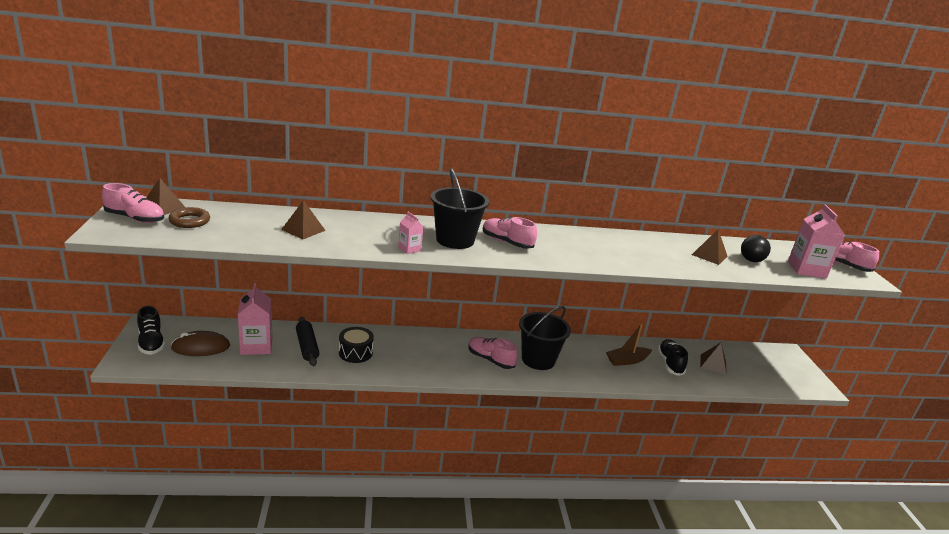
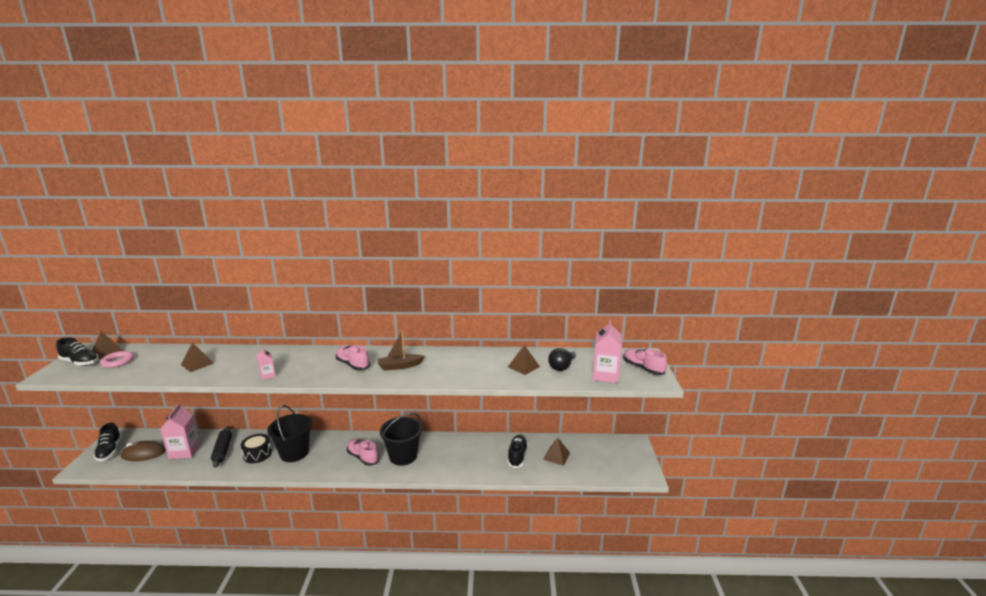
camera: 10 degrees right, 5 degrees down
(135, 218) = (80, 362): pink shoe -> black shoe
(189, 221) = (118, 362): brown ring -> pink ring
(455, 240) = (311, 365): black bucket -> black bucket (294, 453)
(627, 360) = (480, 455): brown boat -> brown boat (399, 366)

